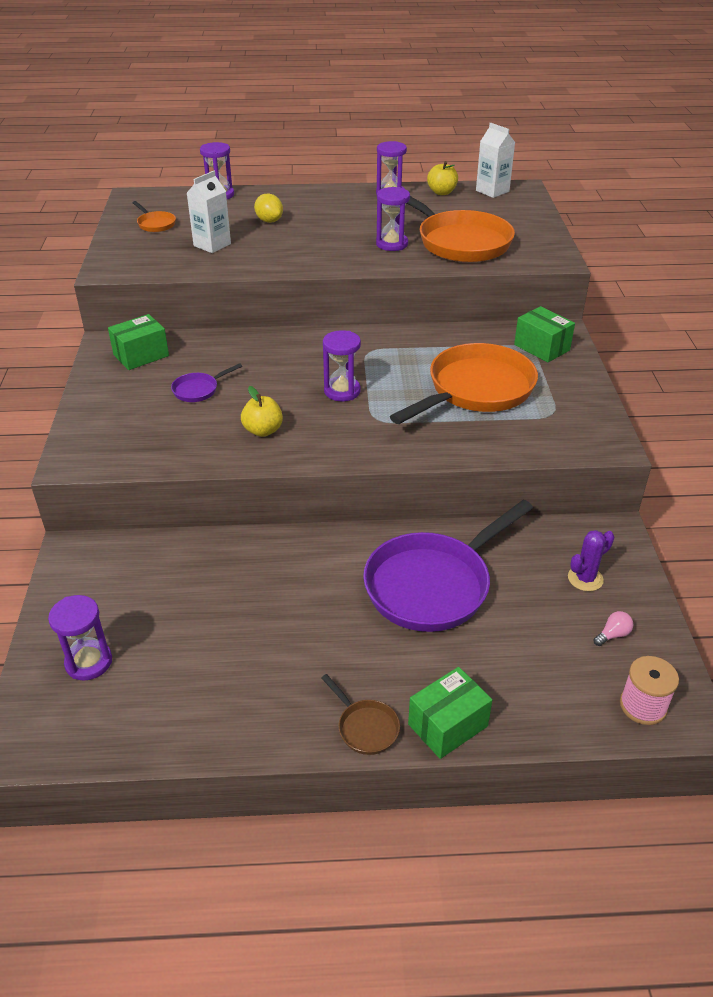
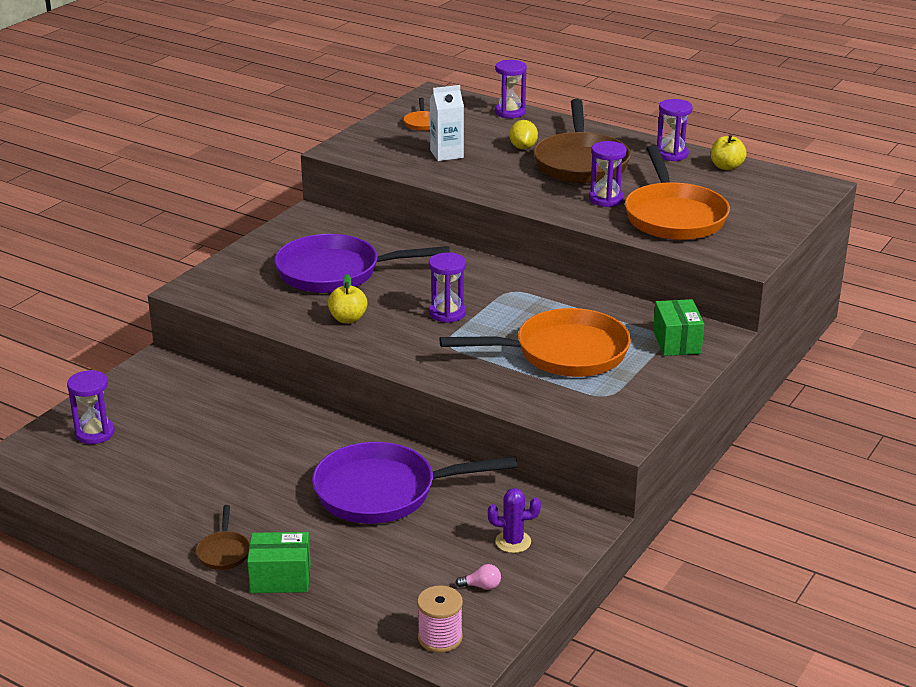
camera: 35 degrees right, 10 degrees down
(141, 355) = (323, 232): green box -> none
(198, 390) = (335, 272): purple pan -> purple pan, size x2.36
(332, 220) = (581, 163): none -> brown pan
(492, 191) = (782, 180): white carton -> none

